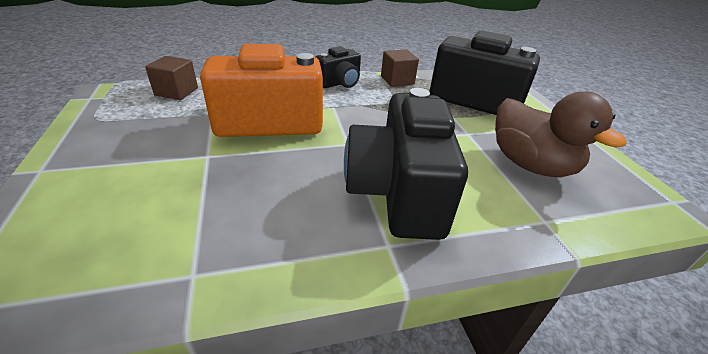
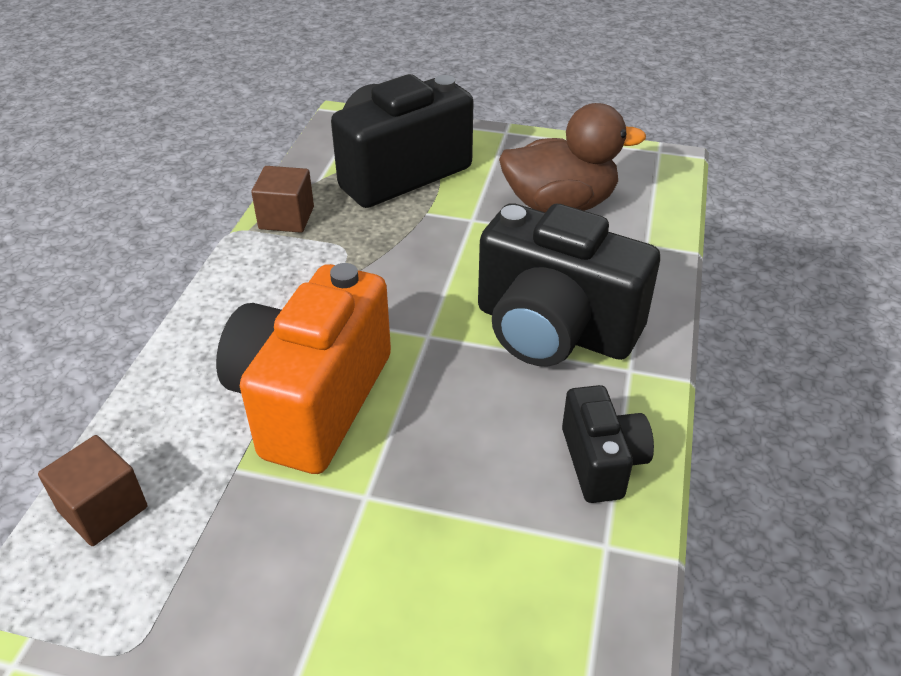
camera: 60 degrees left, 5 degrees up
(339, 83) = (245, 282): black camera -> black camera (601, 462)

